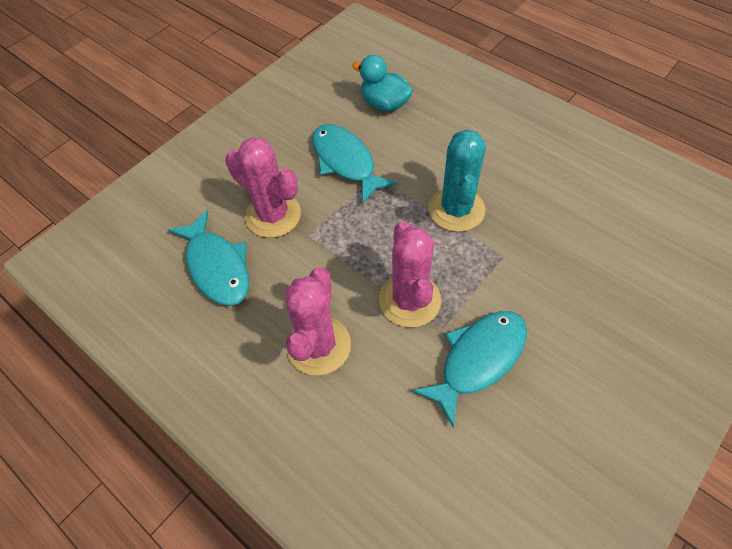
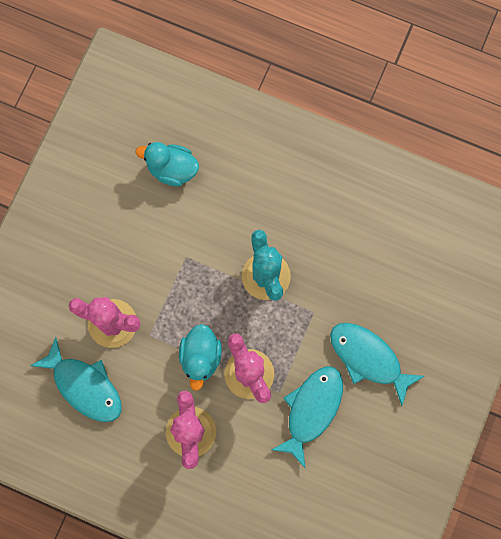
camera: 20 degrees left, 20 degrees up
(345, 162) = (156, 248): turquoise fish -> turquoise fish (368, 358)
(358, 270) = (200, 357): none -> turquoise duck

